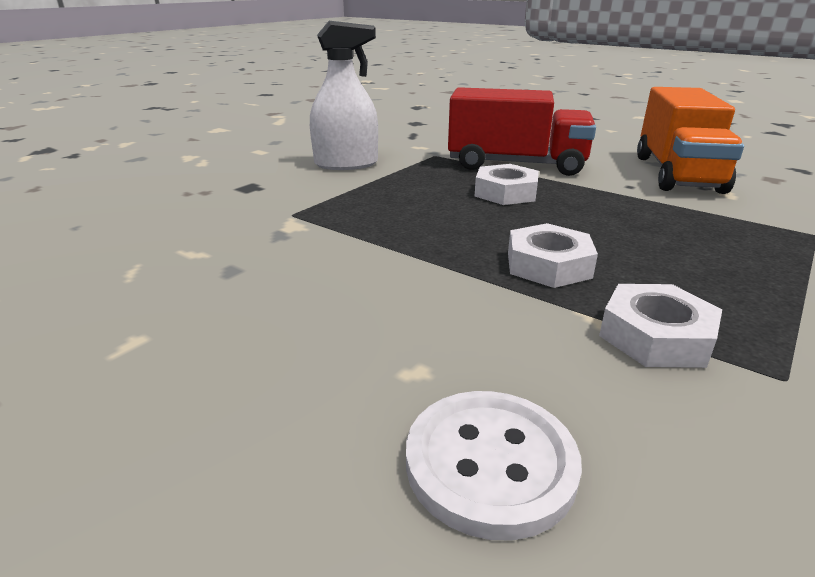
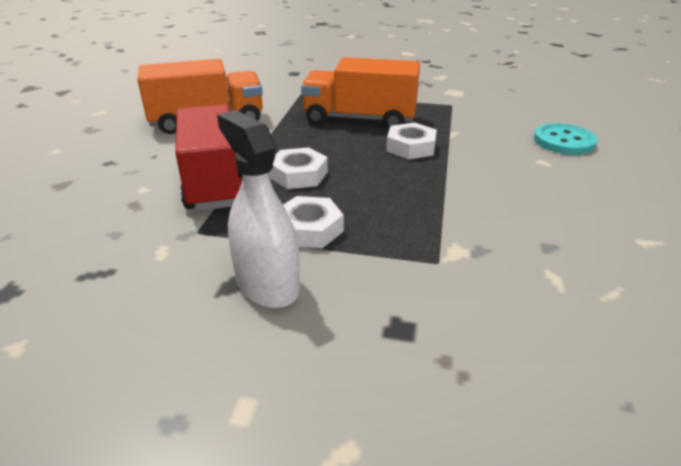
camera: 115 degrees left, 5 degrees up
(490, 463) = (564, 141): white button -> turquoise button
(655, 336) = (451, 122): white nut -> white nut (309, 229)
(681, 254) = (359, 119): none -> orange truck

